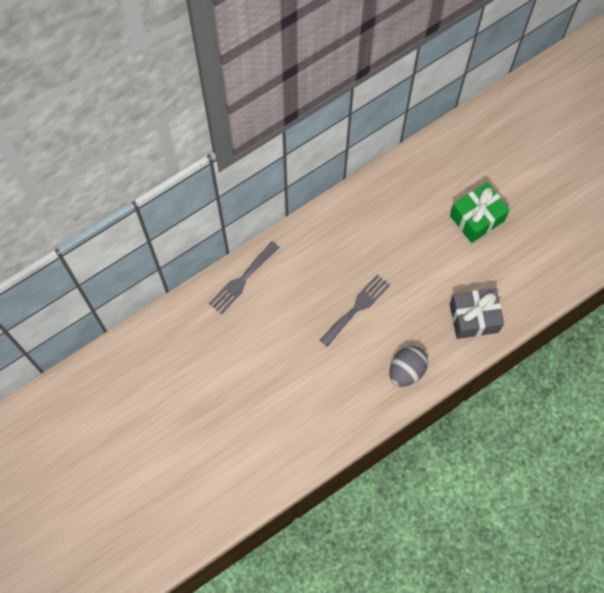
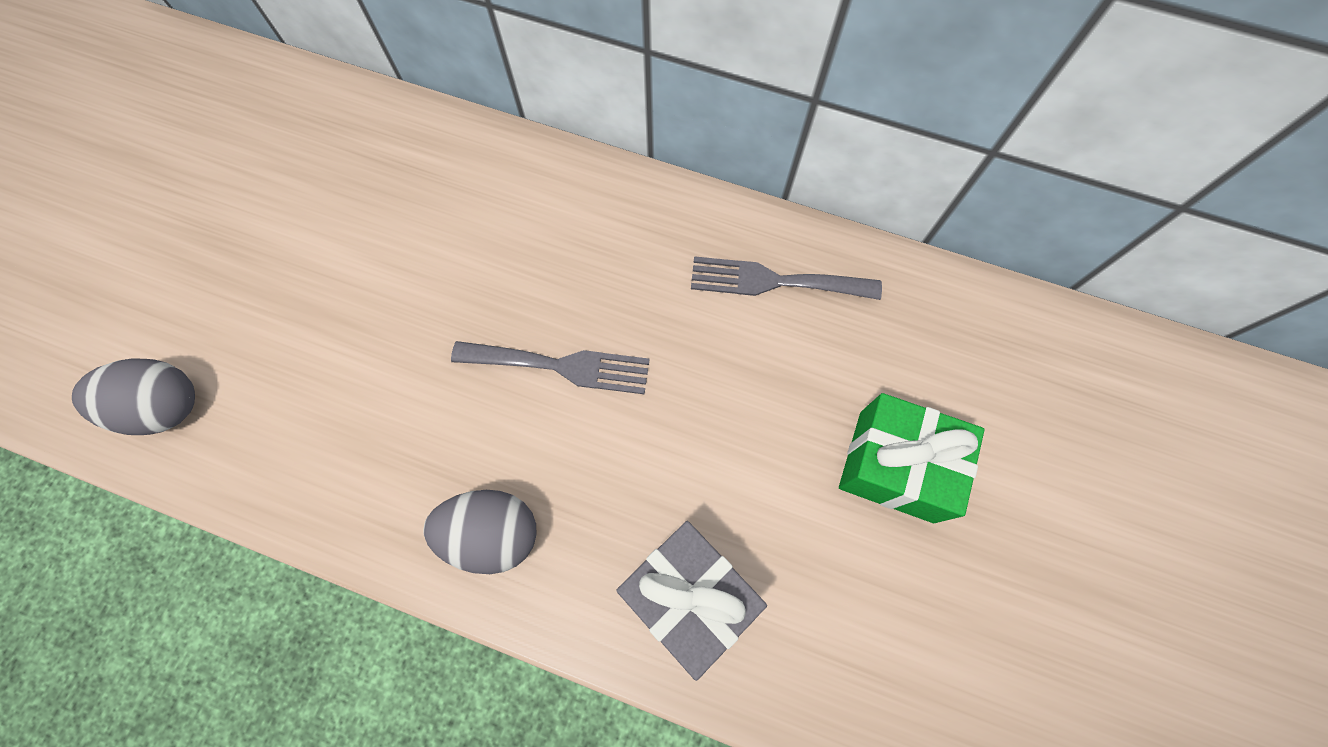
camera: 55 degrees right, 0 degrees up
(242, 280) = (489, 163): grey fork -> grey fork (774, 281)
(268, 466) = (164, 407): none -> grey egg

